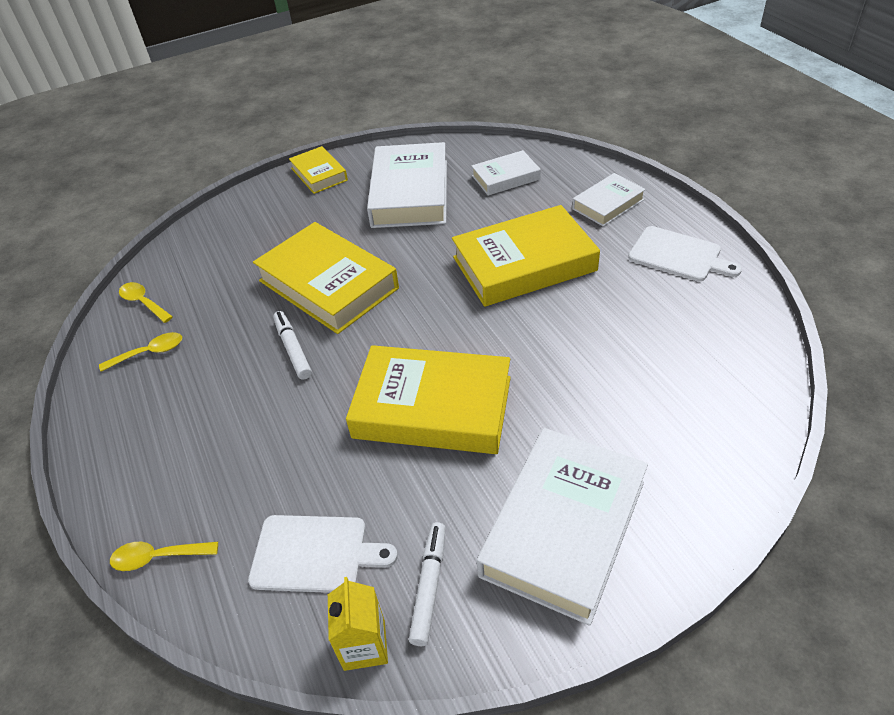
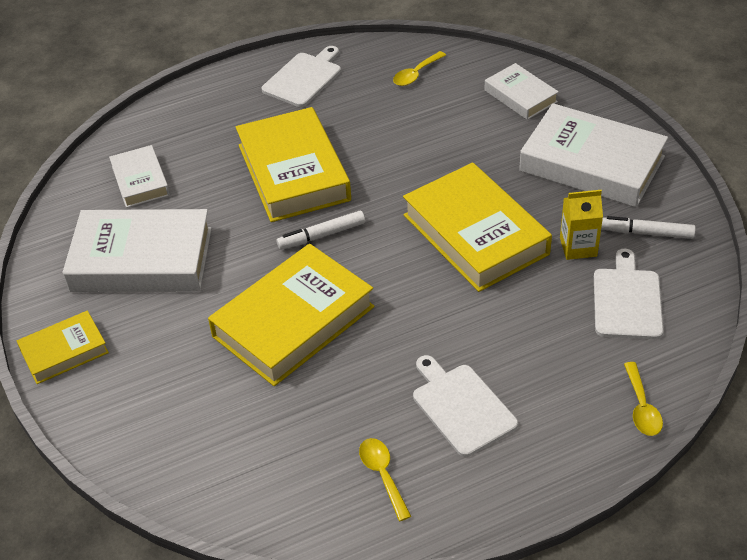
camera: 90 degrees left, 0 degrees up
(143, 302) = (291, 503): yellow spoon -> yellow spoon (416, 74)
(204, 402) = (461, 407): none -> white cutting board
(293, 349) = (391, 341): white marker -> white marker (321, 235)
(364, 645) = (697, 265): yellow carton -> yellow carton (578, 247)
(432, 407) = (475, 234): yellow book -> yellow book turned 45 degrees counterclockwise
(607, 204) = (215, 112): white book -> white book (520, 96)

